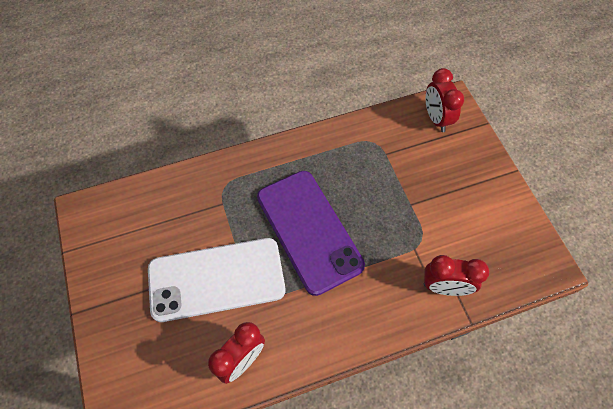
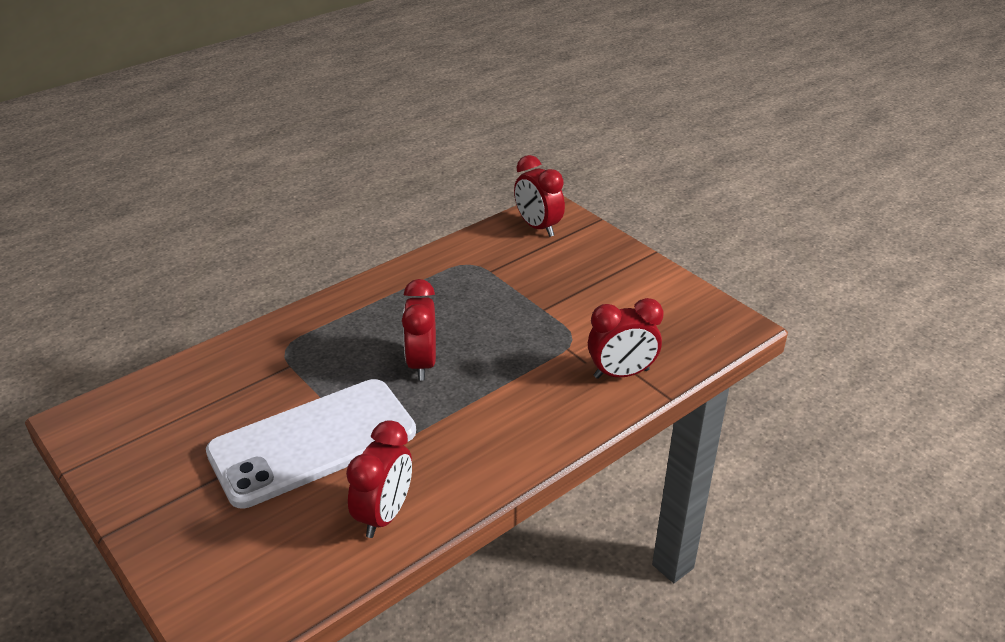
camera: 20 degrees left, 25 degrees down
(309, 230) = (422, 363): purple phone -> red clock

